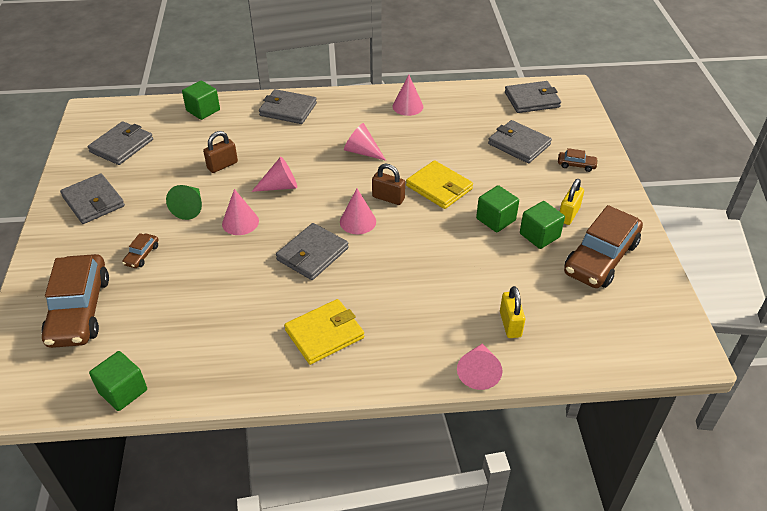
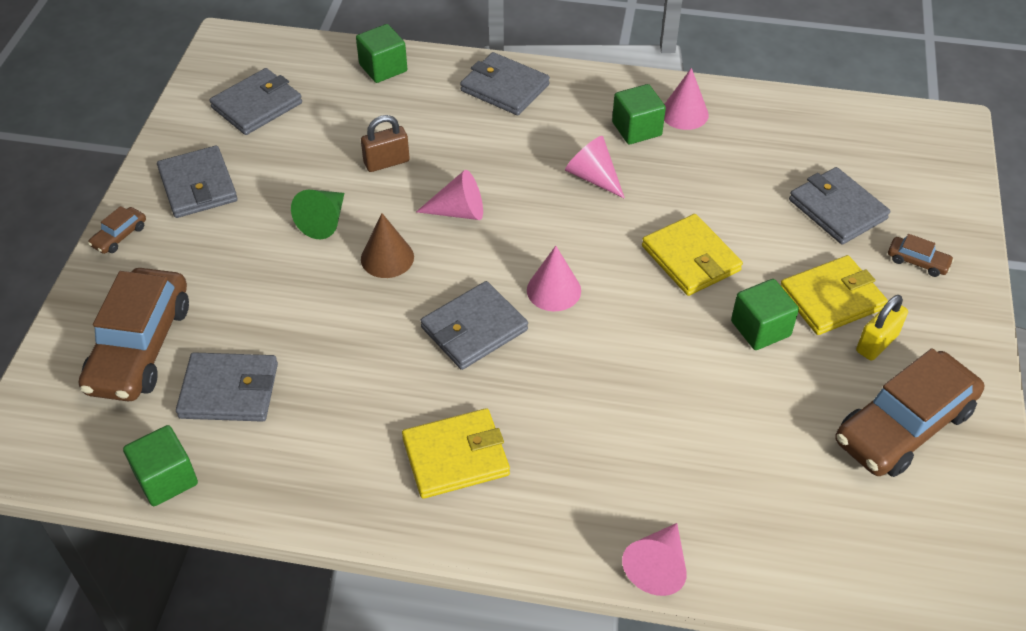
camera: 15 degrees right, 5 degrees up
(142, 255) = (241, 281): brown car -> brown car (119, 236)
(240, 222) = (387, 258): pink cone -> brown cone
(388, 198) = (609, 261): brown padlock -> none
(510, 324) = (728, 502): yellow padlock -> none
(532, 100) = (883, 136): grey wallet -> grey wallet (229, 391)
(533, 194) = (831, 299): none -> yellow wallet
(539, 235) = (819, 369): green cube -> green cube (636, 129)

